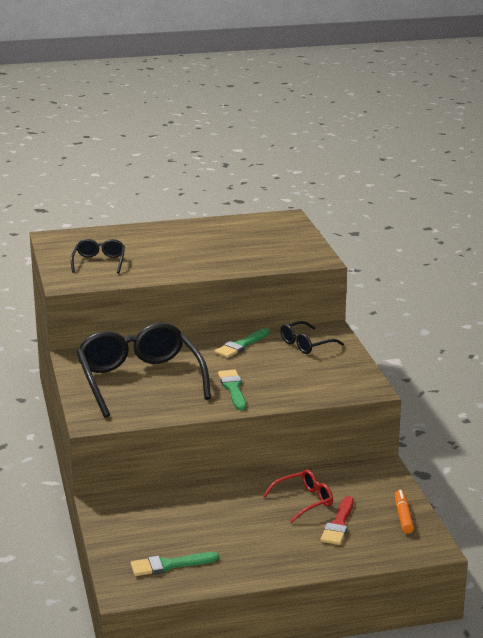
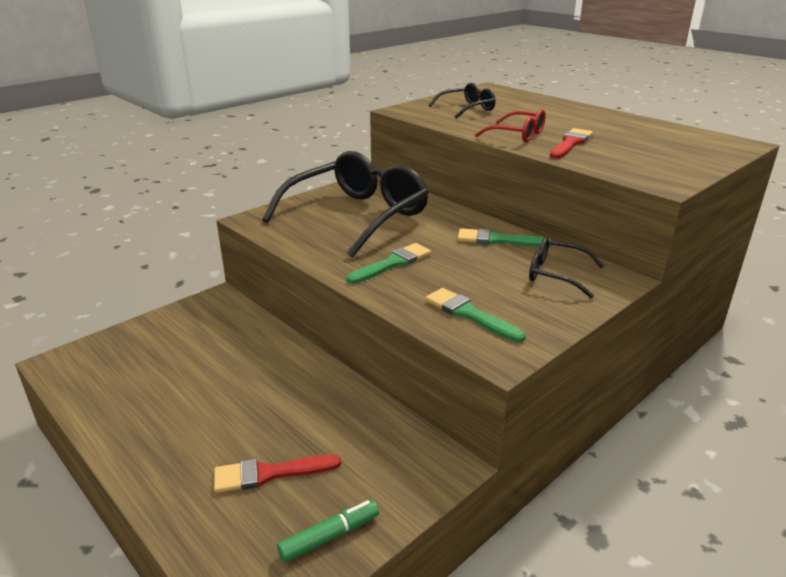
camera: 60 degrees right, 5 degrees up
(169, 565) = (118, 373): green brush -> green brush (469, 314)
(224, 258) = (570, 143): none -> red brush
(304, 501) = (307, 423): red glasses -> red glasses (517, 135)
(403, 516) = (329, 536): orange marker -> green marker

